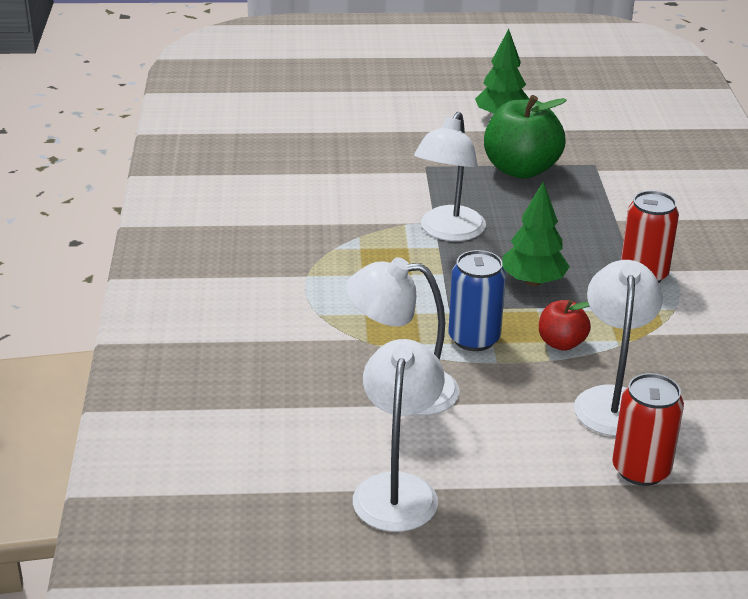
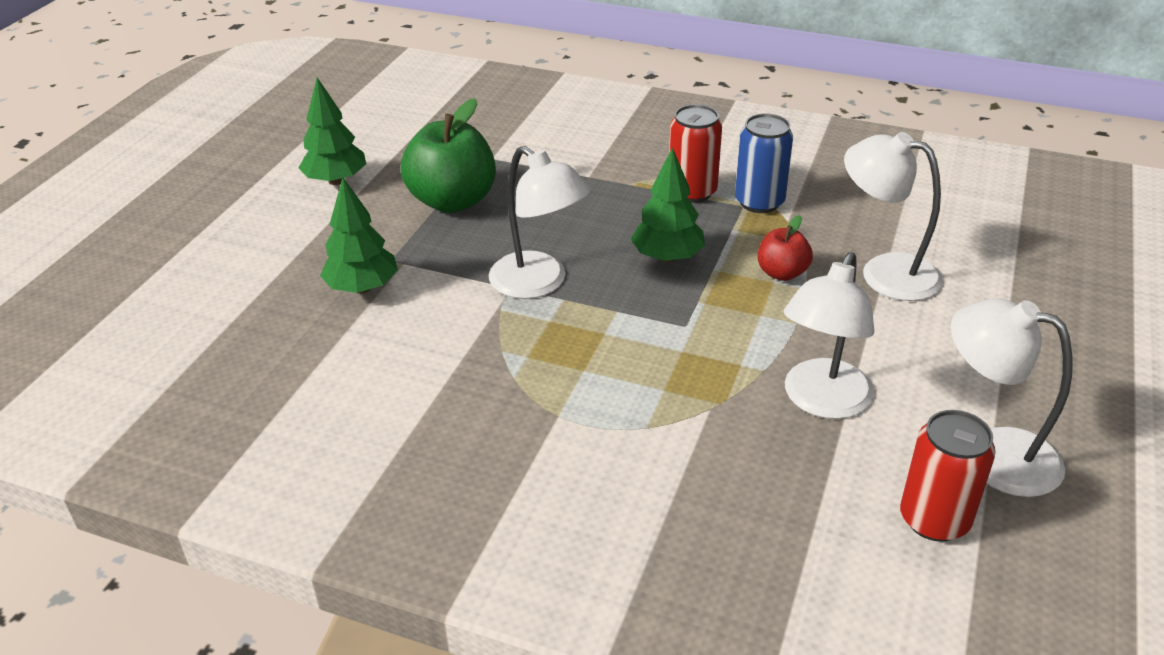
camera: 65 degrees left, 5 degrees up
(384, 165) = (362, 288): none -> green tree
(474, 339) = (749, 325): blue can -> blue can (759, 202)
(641, 470) = (992, 290): red can -> red can (934, 519)

